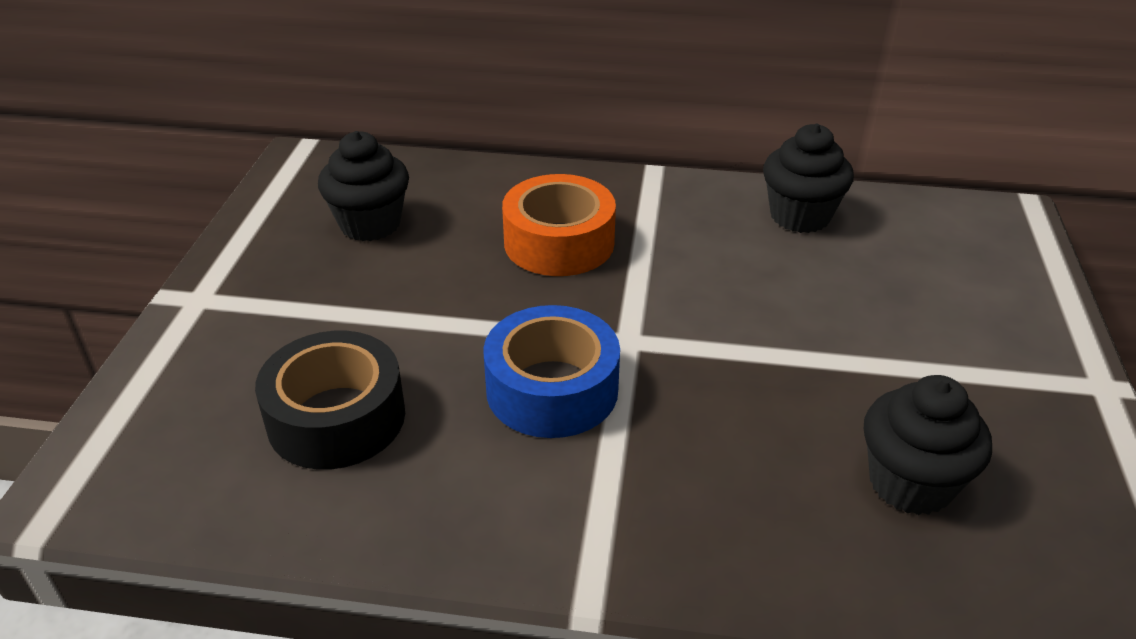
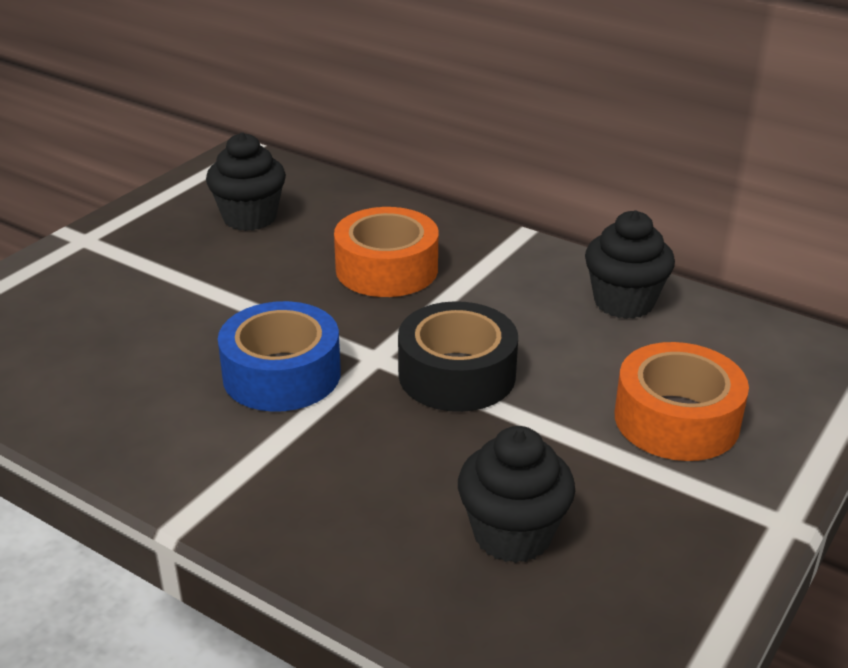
camera: 25 degrees right, 5 degrees down
(336, 418) = (109, 346): black tape -> black tape (457, 374)
(940, 317) = (676, 420): none -> orange tape

